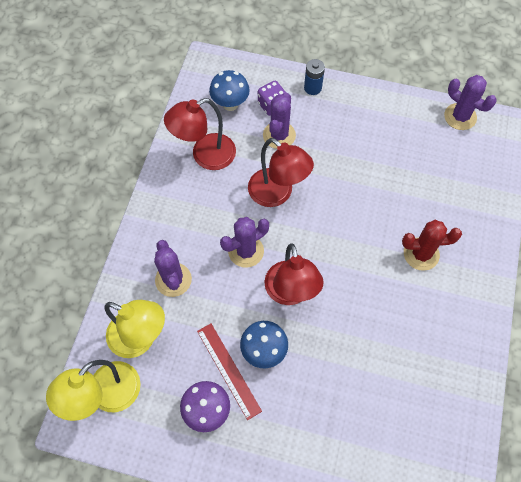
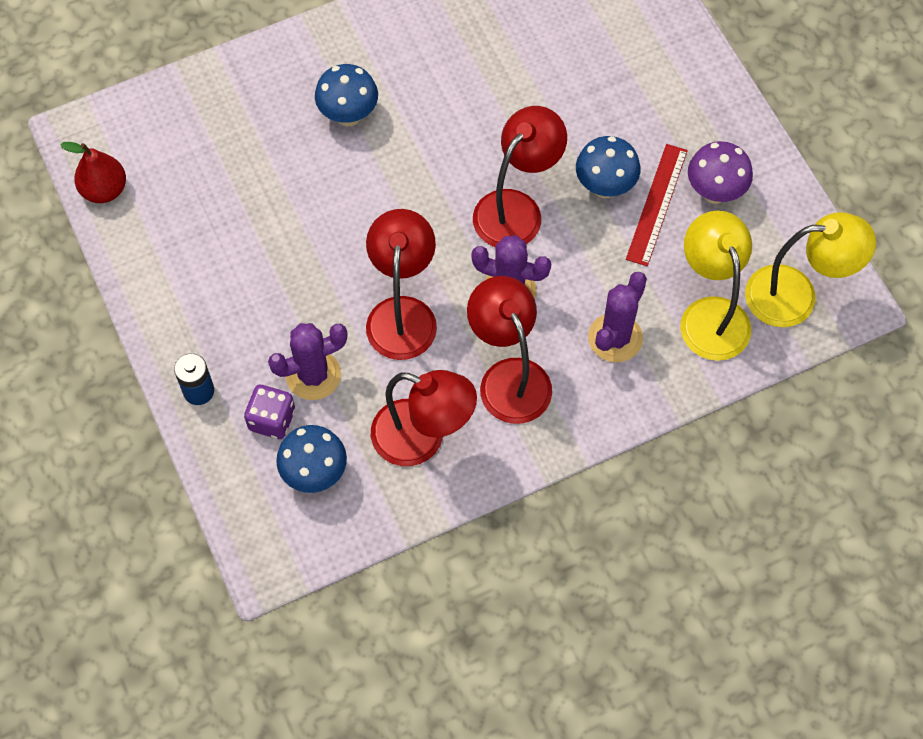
camera: 130 degrees left, 0 degrees up
(200, 214) = (509, 377): none -> red lamp
(421, 254) = (348, 115): red cactus -> blue mushroom
(460, 117) = (104, 190): purple cactus -> red pear

